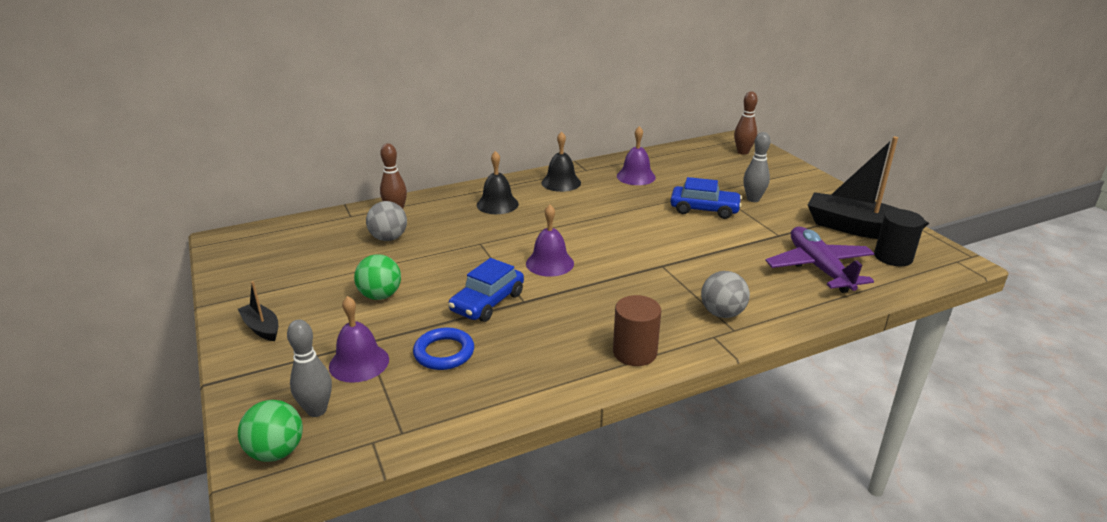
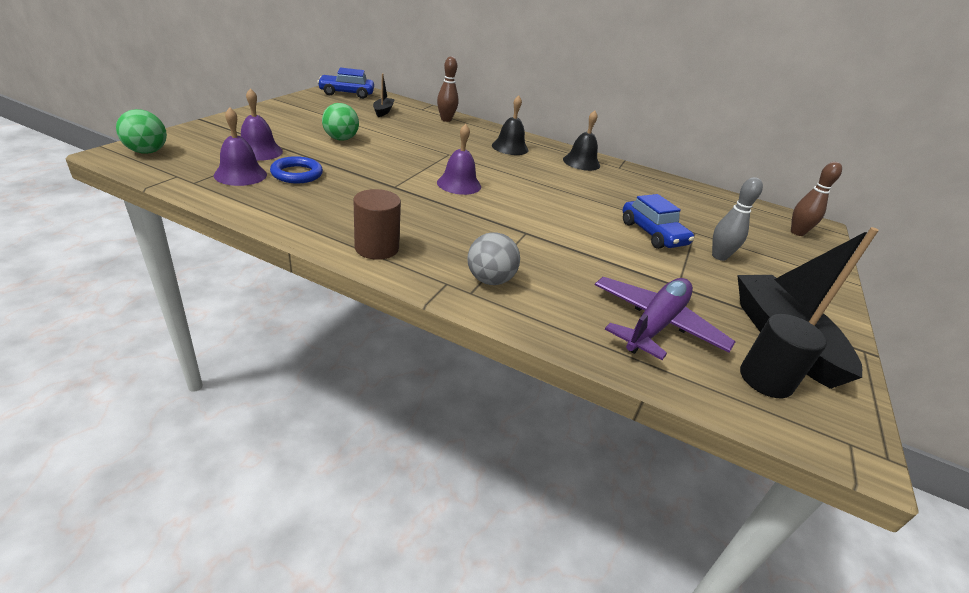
camera: 45 degrees right, 5 degrees up
(262, 328) = (268, 117): black boat -> black boat (383, 111)
(317, 410) = (197, 152): grey bowling pin -> none
(388, 238) = (411, 125): grey ball -> none
(487, 302) = (376, 174): blue car -> blue car (346, 93)
(636, 176) = (648, 190): purple bell -> purple bell (240, 174)

